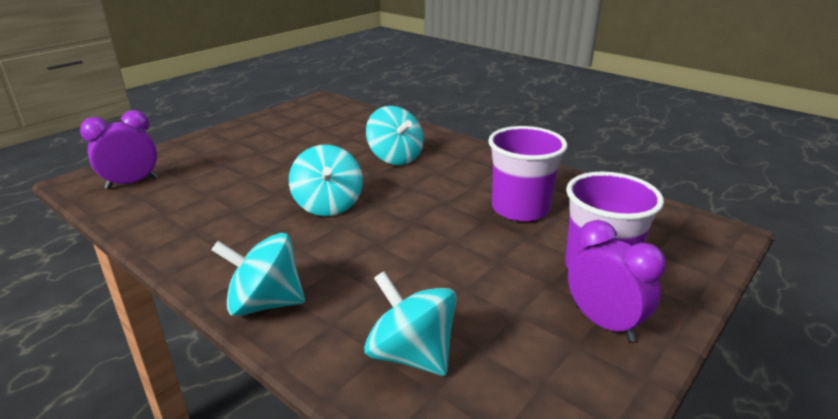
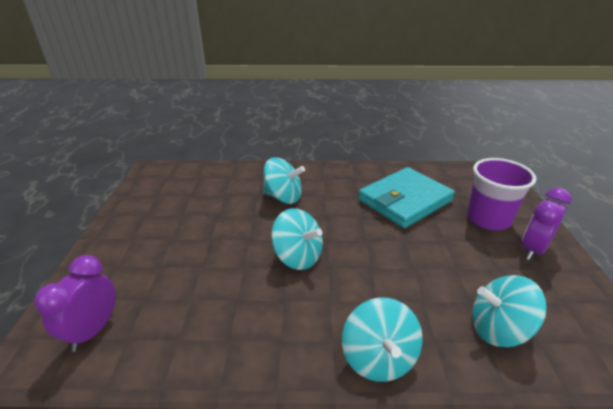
camera: 40 degrees left, 5 degrees up
(265, 303) = (378, 358): turquoise spinning top -> turquoise spinning top turned 60 degrees counterclockwise
(520, 209) = (405, 200): purple cup -> turquoise wallet
(604, 323) = (533, 249): purple clock -> purple clock turned 60 degrees counterclockwise

